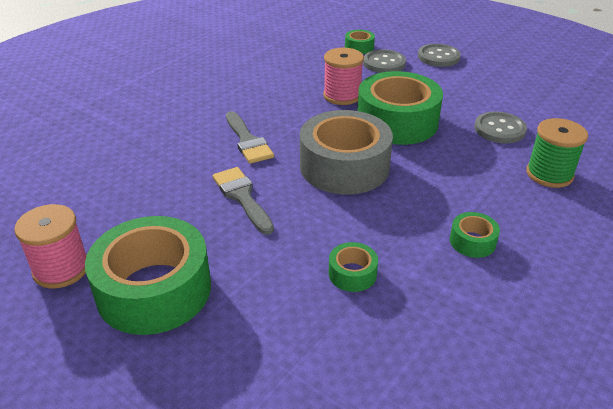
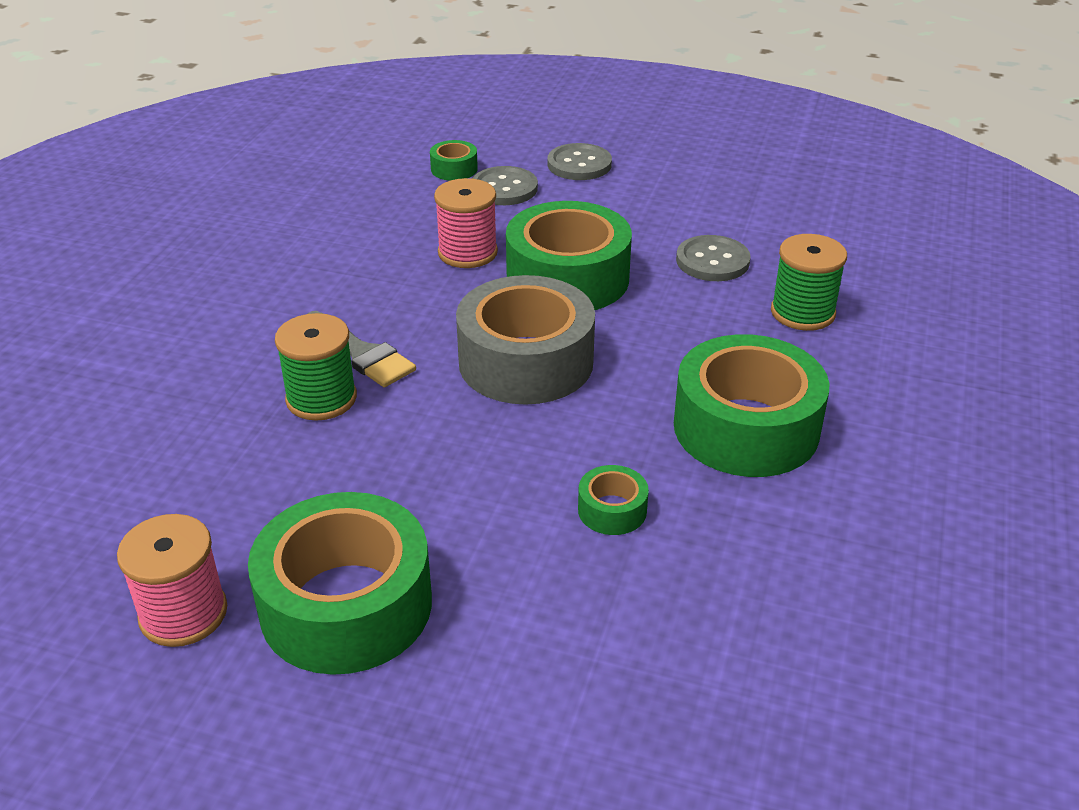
camera: 20 degrees left, 0 degrees up
(210, 162) = (321, 398): none -> green spool
(242, 197) = (400, 440): grey brush -> none
(472, 241) = (746, 428): green tape -> green tape, size x2.28

